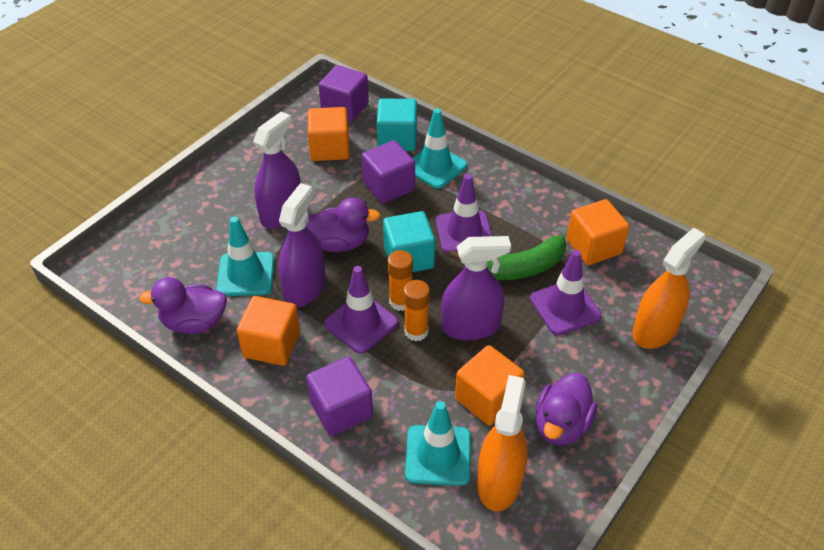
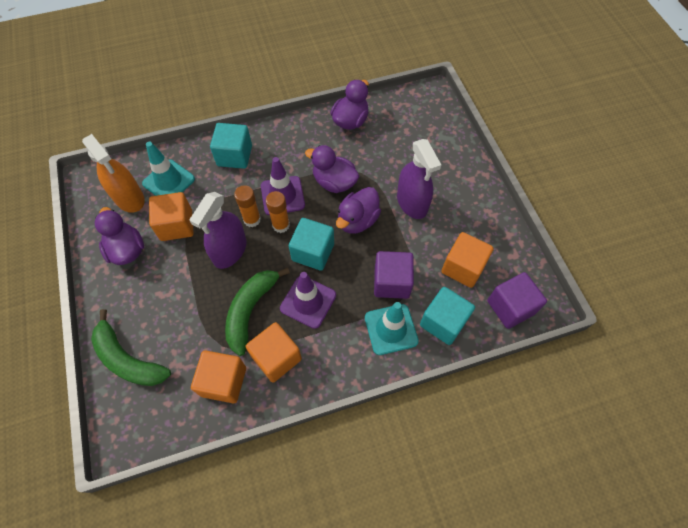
camera: 125 degrees right, 15 degrees up
(246, 274) = (369, 159): turquoise traffic cone -> none
(272, 344) = (304, 147): orange cube -> orange cube (276, 357)
(304, 288) = (334, 182): purple spray bottle -> purple duck
(341, 409) = (234, 156): purple cube -> turquoise cube
(565, 307) = (194, 317): purple traffic cone -> none
(655, 330) = (128, 359): orange spray bottle -> green banana

